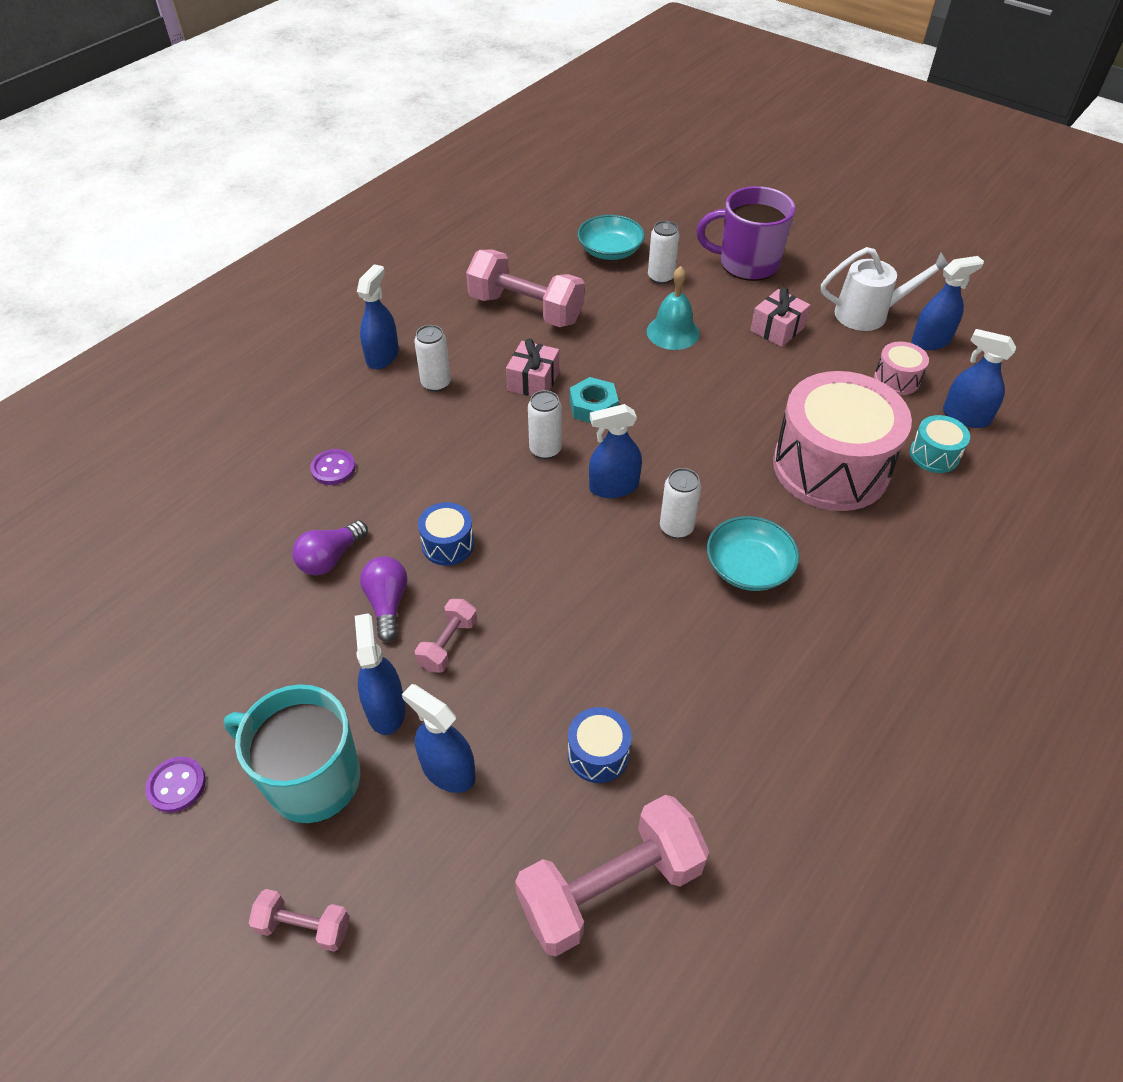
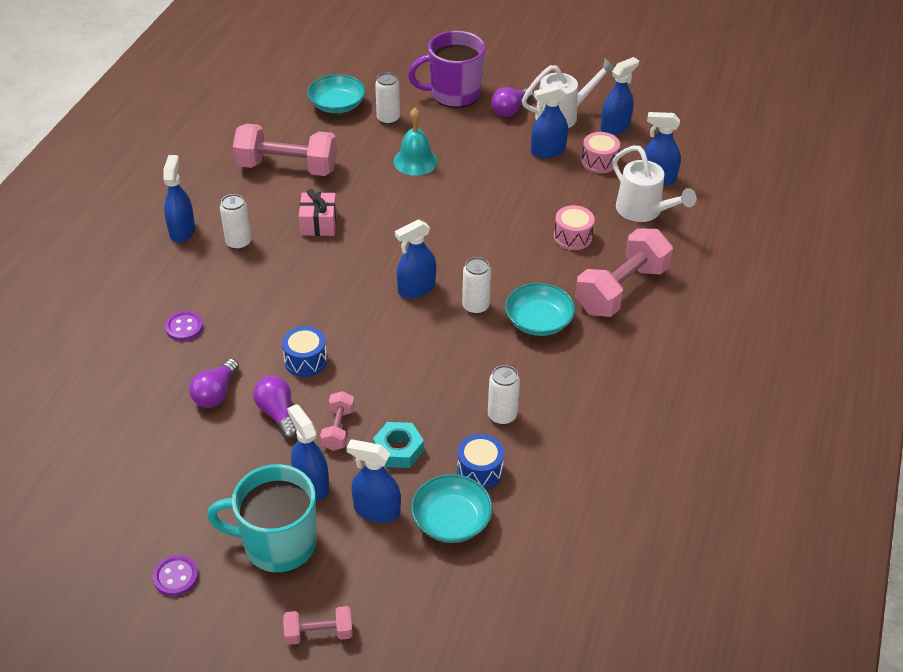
camera: 20 degrees left, 5 degrees down
(534, 815) = (451, 520): none -> turquoise bowl
(545, 450) = (351, 273): white can -> white can (502, 416)
(593, 407) = (375, 233): turquoise nut -> turquoise nut (398, 450)
(610, 888) = (521, 548): pink dumbbell -> pink dumbbell (621, 290)
(777, 329) = (496, 142): pink gift -> none
(808, 295) = (510, 110): none -> purple light bulb
(830, 467) = (572, 237): pink drum -> pink drum, size x0.43
(836, 353) = (548, 151): none -> blue spray bottle
(934, 455) = (643, 211): turquoise drum -> white watering can

